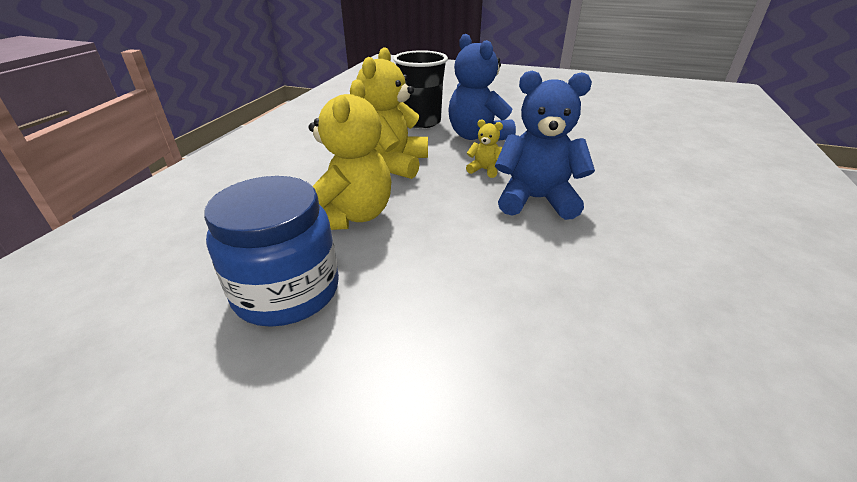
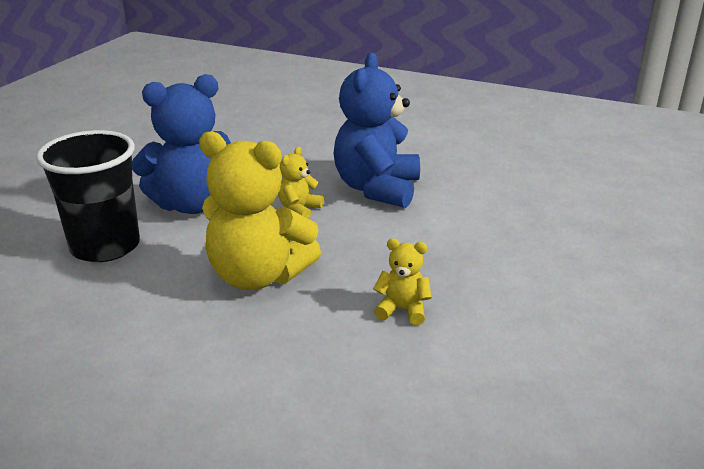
camera: 85 degrees left, 5 degrees down
(287, 291) = (555, 348): blue jar -> none
(351, 216) = (402, 310): yellow teddy bear -> yellow teddy bear, size x0.46

